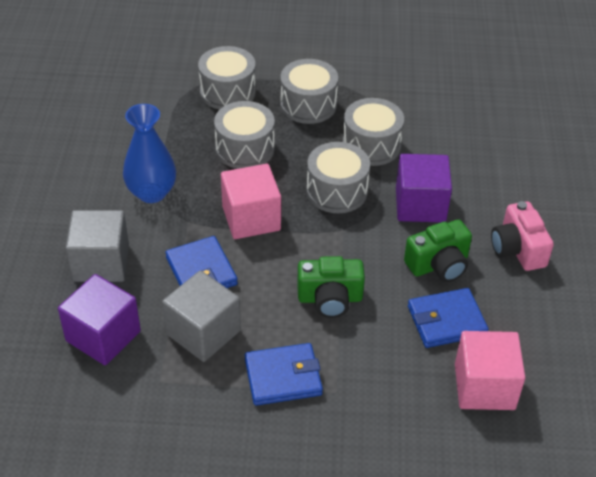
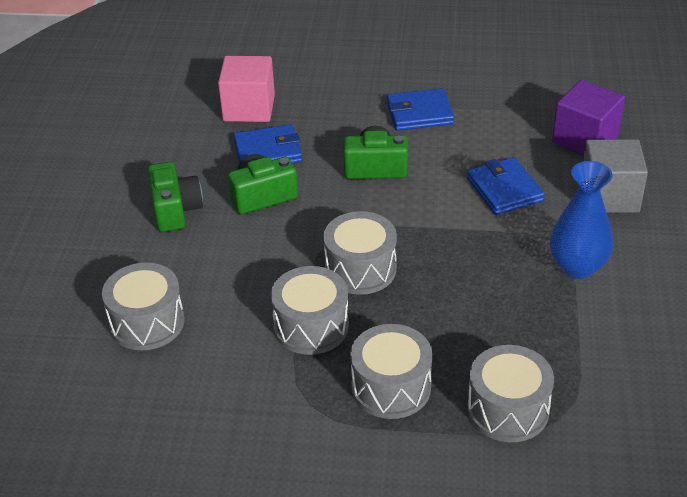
camera: 175 degrees left, 5 degrees down
(203, 332) = (494, 142): grey cube -> none
(245, 149) = (474, 321): grey drum -> grey drum (147, 322)
(251, 218) = (458, 239): pink cube -> none
(420, 205) = (266, 254): purple cube -> none
(517, 249) = (175, 210): pink camera -> green camera

